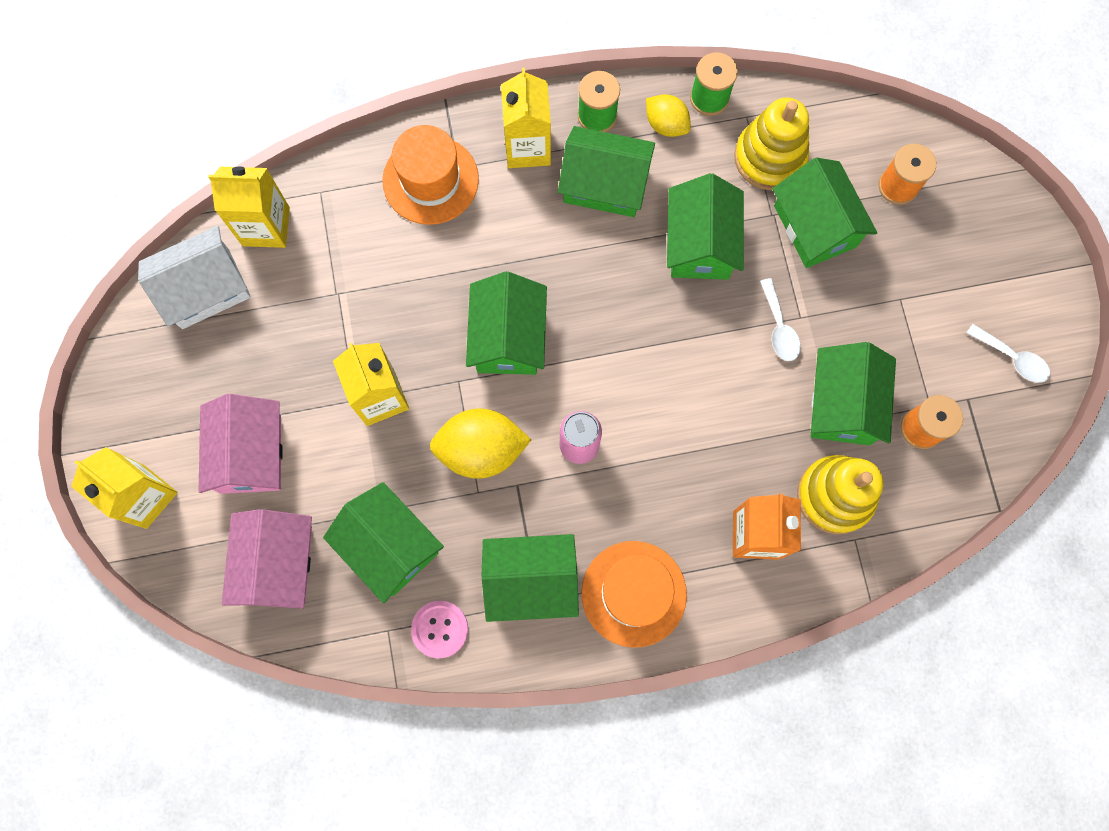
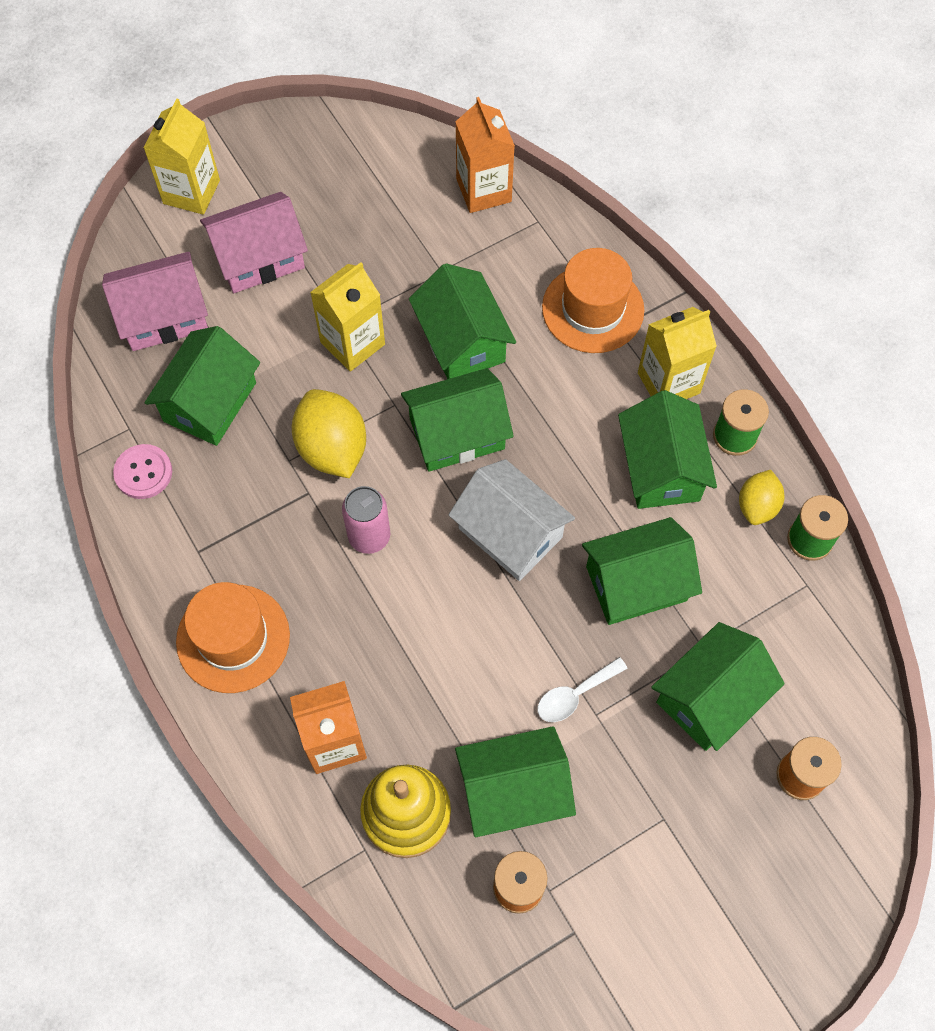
camera: 70 degrees right, 10 degrees down
(205, 289) = (402, 165): white house -> white house (510, 533)
(266, 226) = (483, 190): yellow carton -> orange carton
(531, 580) = (216, 537): green house -> green house (462, 341)
(769, 158) = (769, 624): yellow stacking toy -> none
(1012, 358) = (645, 972): white spoon -> none

